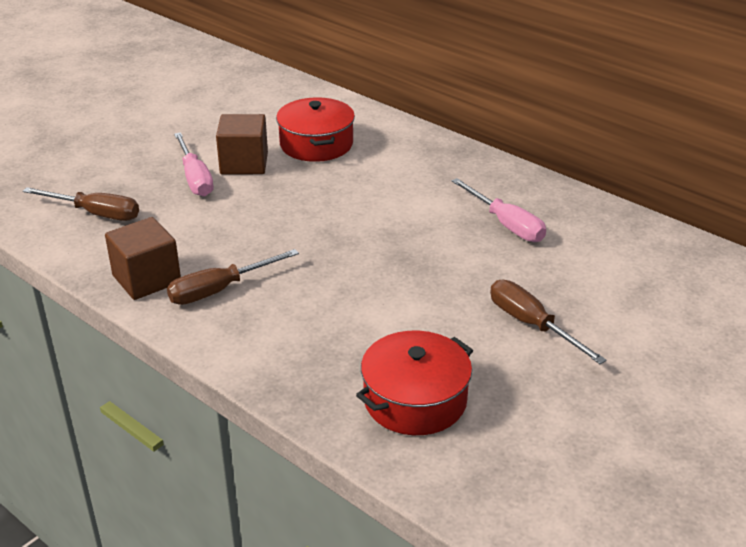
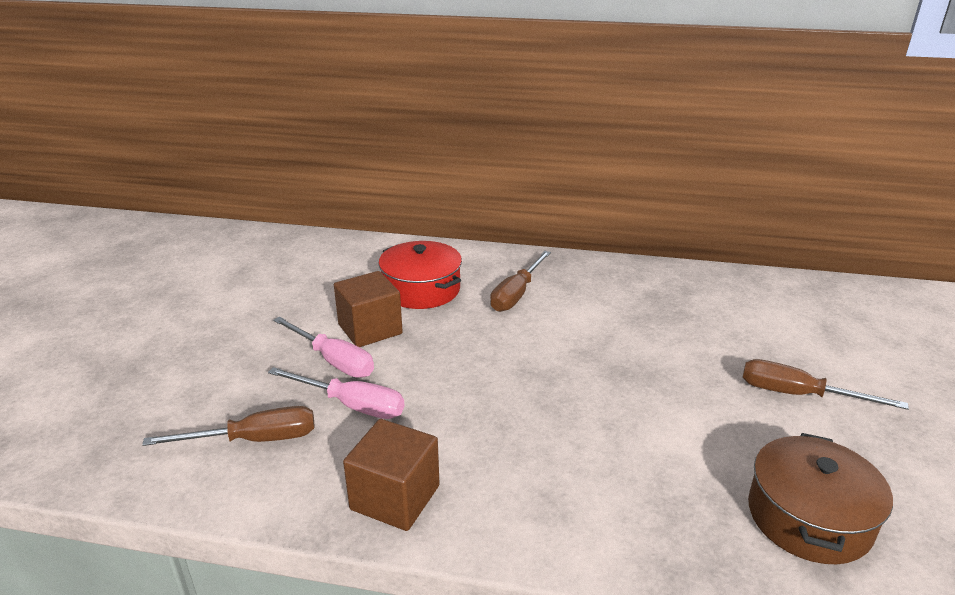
camera: 30 degrees left, 5 degrees down
(219, 290) = (489, 477): brown screwdriver -> brown screwdriver (516, 294)
(415, 400) = (809, 517): red pot -> brown pot
(506, 224) = (666, 311): pink screwdriver -> pink screwdriver (352, 405)

